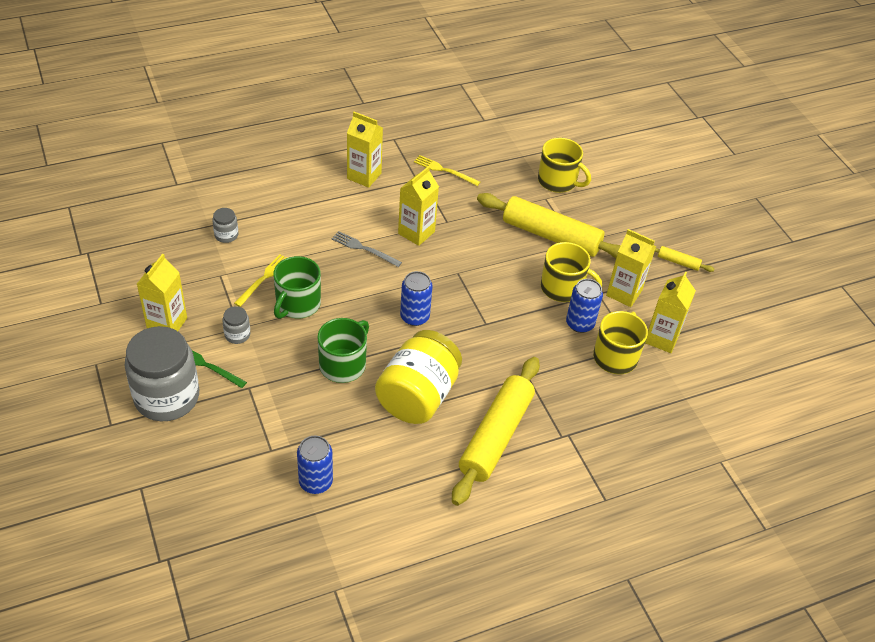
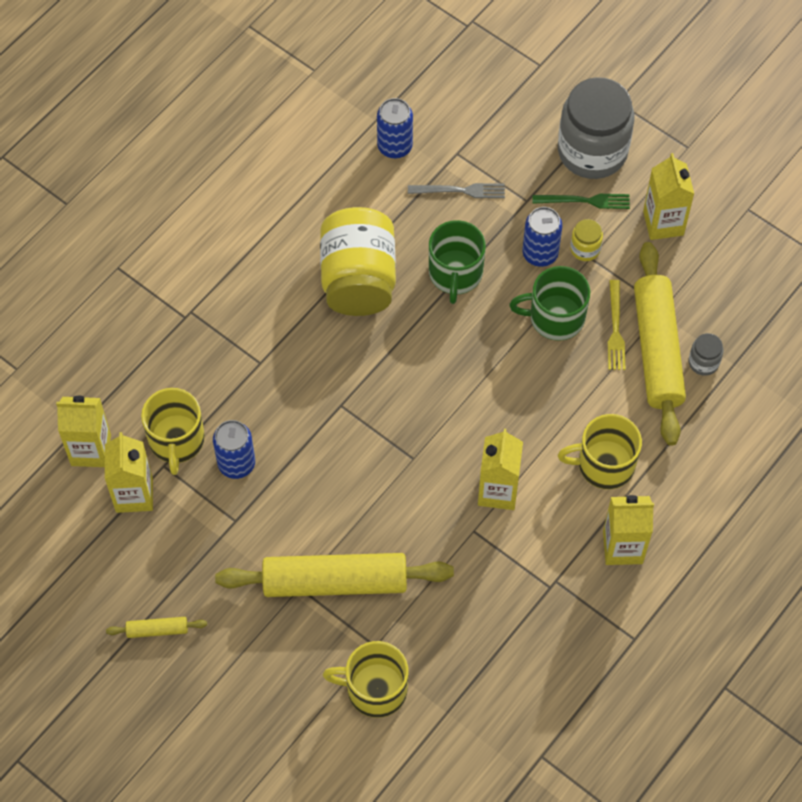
camera: 155 degrees right, 15 degrees up
(237, 335) = (585, 249): grey jar -> yellow jar
(297, 304) = (555, 317): green mug -> green mug turned 90 degrees counterclockwise
(364, 249) = (540, 432): grey fork -> grey fork (460, 191)
(414, 317) = (422, 371): blue can -> blue can (540, 253)
(444, 170) = (531, 619): yellow fork -> none
(496, 436) = (256, 277): yellow rolling pin -> yellow rolling pin (657, 350)
(563, 288) = (280, 505): yellow mug -> yellow mug (604, 464)
(624, 293) = (205, 539): yellow carton -> yellow carton (91, 450)

